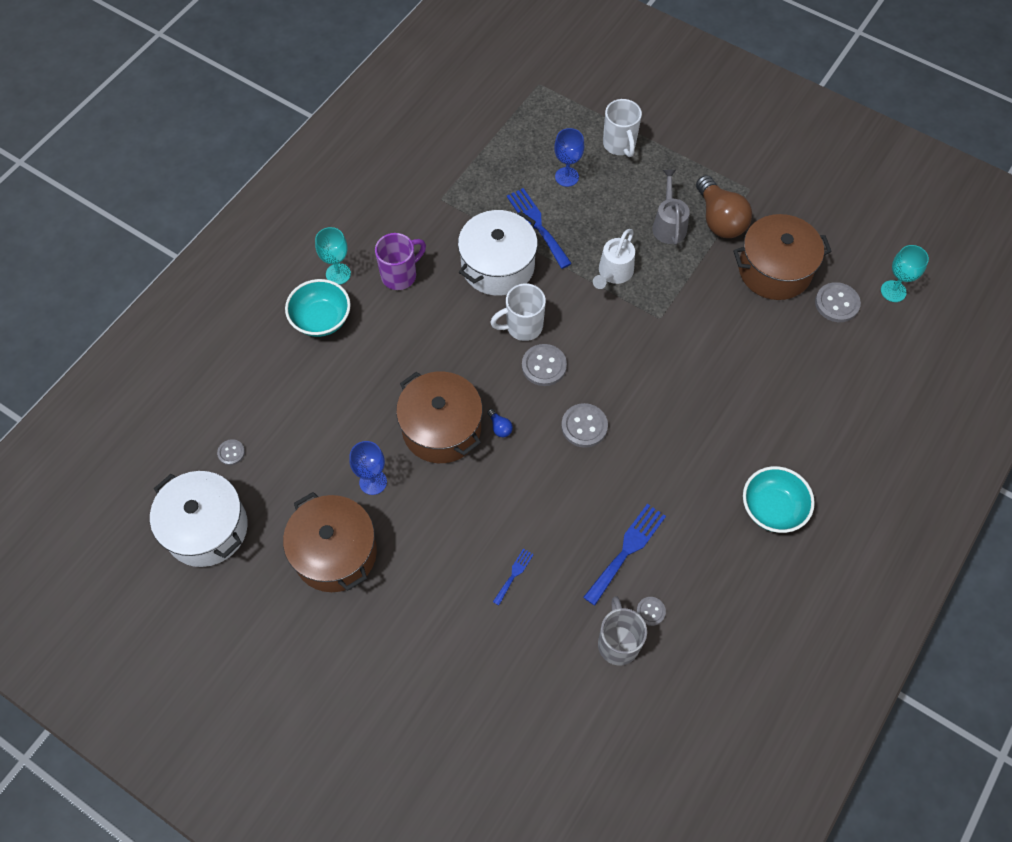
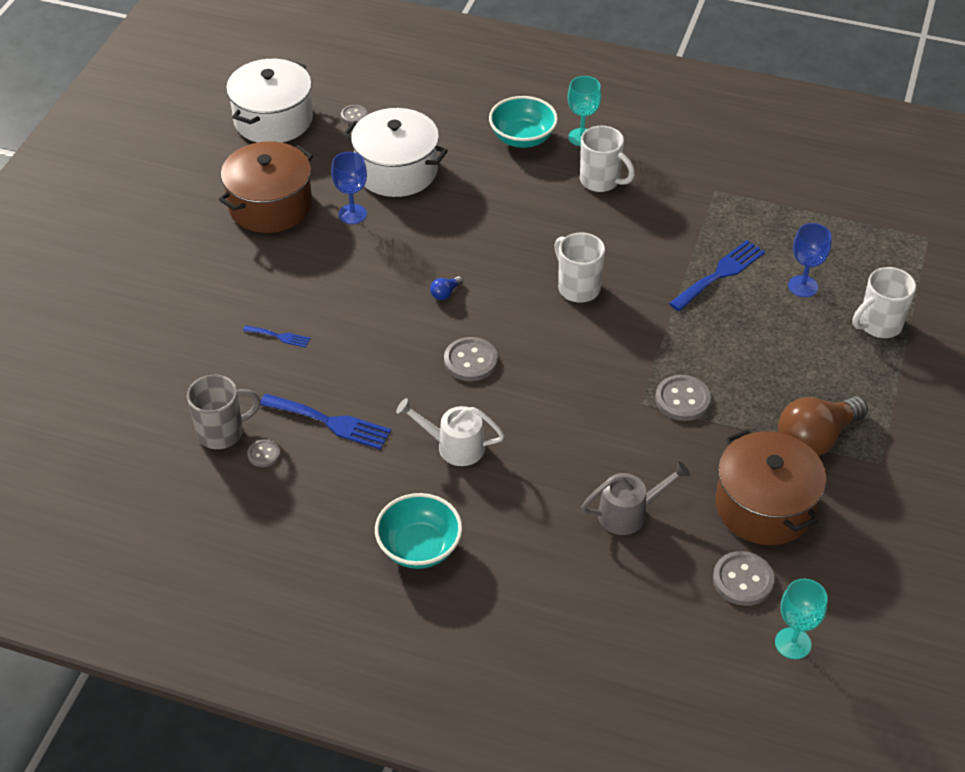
camera: 75 degrees right, 15 degrees down
(400, 275) = (601, 181): purple mug -> white mug
(441, 428) = (429, 250): brown pot -> none
(497, 266) = (648, 252): white pot -> white pot (397, 170)
(544, 366) = (534, 314): grey button -> grey button (682, 399)
(613, 273) = (685, 351): white watering can -> white watering can (454, 446)
(668, 224) = (781, 390): grey watering can -> grey watering can (629, 513)

